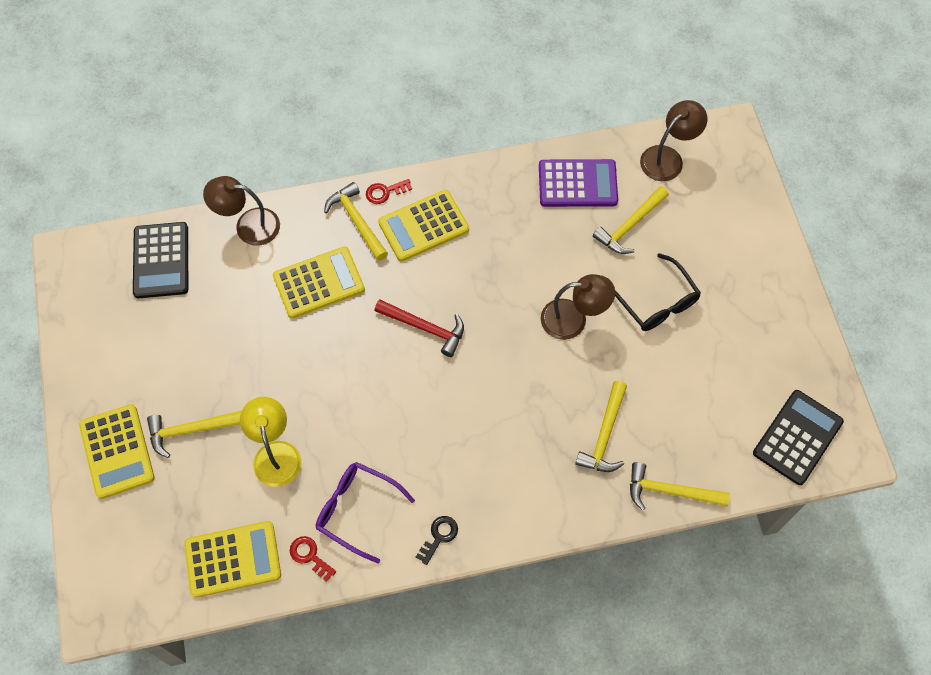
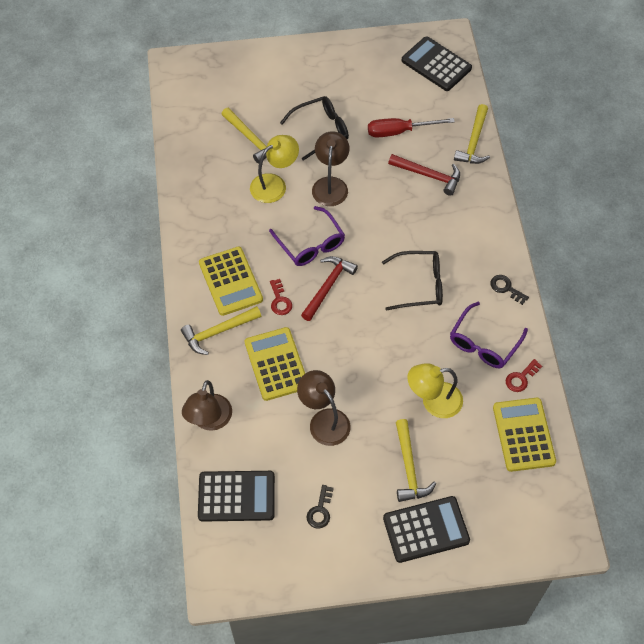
camera: 85 degrees left, 5 degrees down
(117, 451) = (426, 529): yellow calculator -> black calculator
(143, 342) = (320, 510): none -> black key
(385, 192) = (191, 309): red key -> red key (280, 300)
(435, 430) = (419, 285): none -> black glasses
(483, 304) = (310, 244): none -> purple glasses
(565, 257) = (274, 184): none -> yellow lamp
(577, 184) = (206, 169): purple calculator -> none
(604, 435) = (429, 176): yellow hammer -> red hammer
(668, 158) = (192, 107): brown lamp -> brown lamp (324, 420)
(671, 395) = (399, 131): none -> red screwdriver

